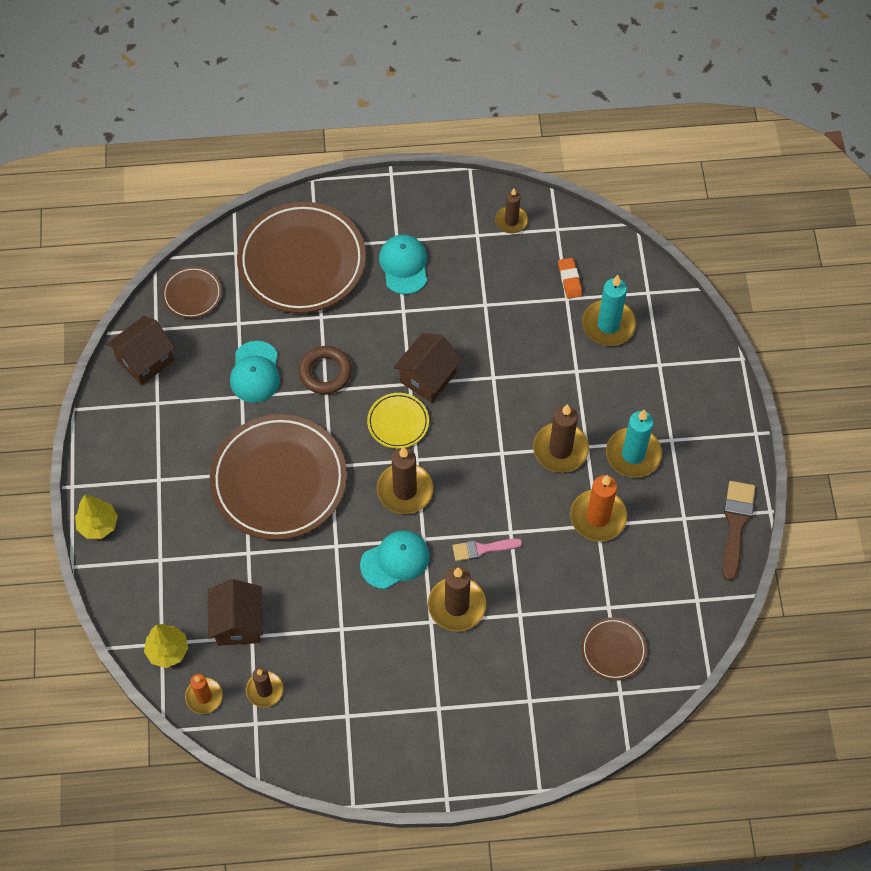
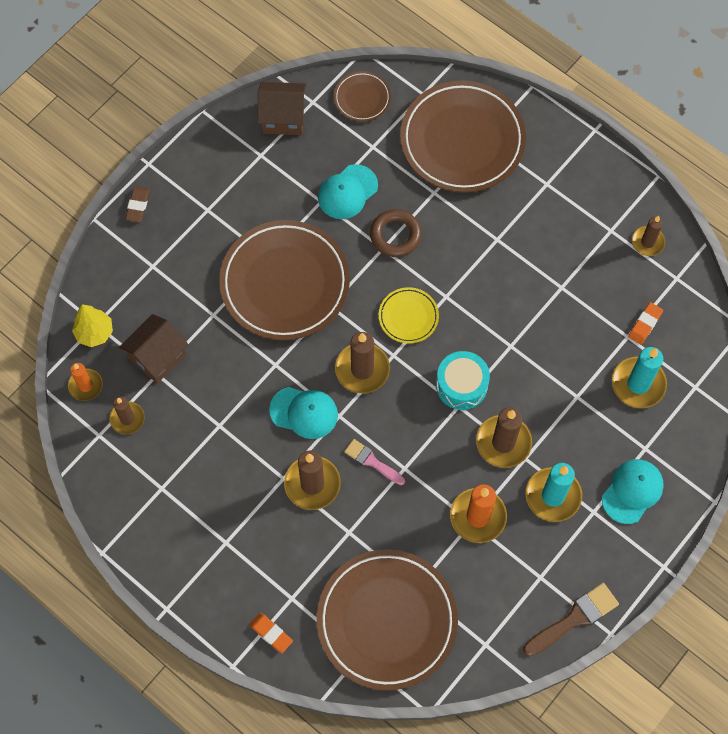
camera: 45 degrees right, 5 degrees up
(98, 525) = (138, 206): yellow tree -> brown eraser
(404, 265) = (532, 206): turquoise cap -> turquoise cap (632, 491)
(428, 377) = (463, 303): brown house -> none
(488, 436) = (461, 385): none -> turquoise drum
(542, 740) = (271, 633): none -> orange eraser
(613, 650) = (387, 621): brown plate -> brown plate, size x2.17

